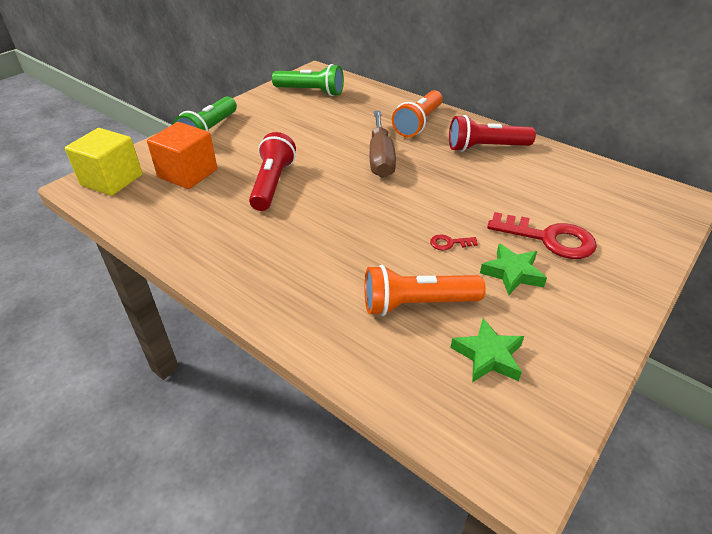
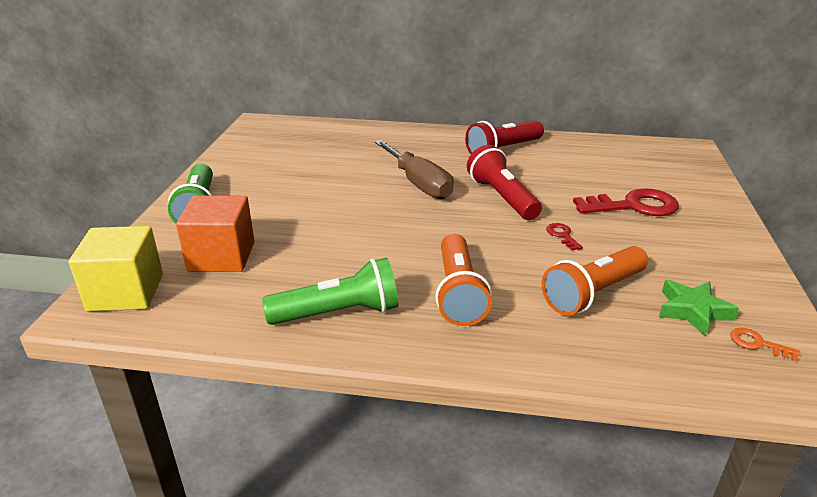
camera: 30 degrees left, 10 degrees down
(272, 183) = (334, 237): red flashlight -> red flashlight (502, 197)
(311, 91) = (275, 142): green flashlight -> green flashlight (338, 313)
(418, 123) = (420, 145): orange flashlight -> orange flashlight (459, 293)
(449, 243) = (562, 235): red key -> red key turned 105 degrees clockwise
(512, 273) = (637, 241): green star -> none
(514, 411) = (757, 344): none -> orange key

